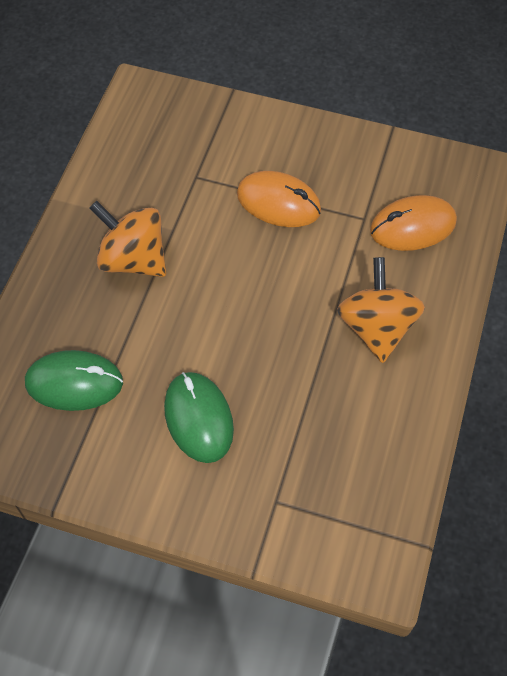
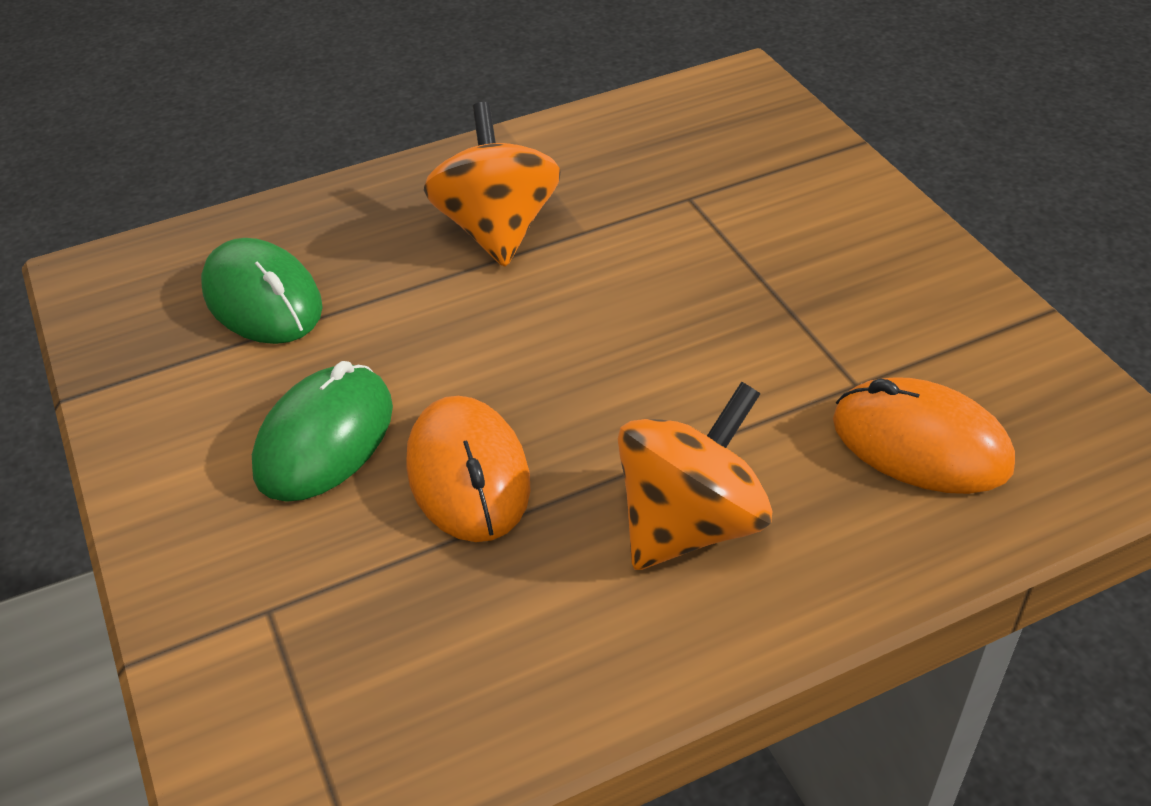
camera: 50 degrees right, 15 degrees down
(278, 202) = (756, 288): orange mouse -> orange mouse (468, 474)

